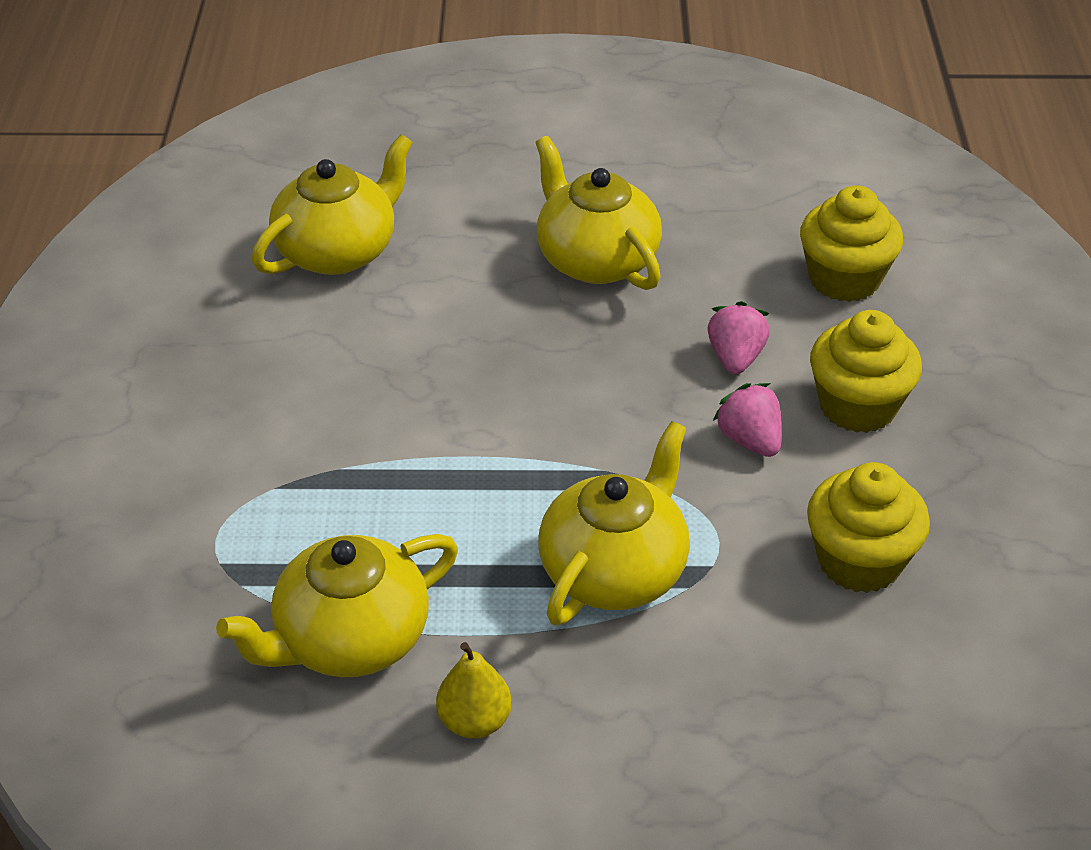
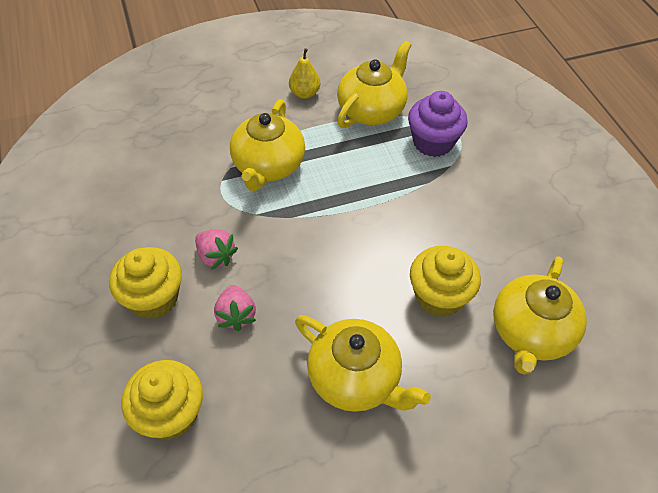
camera: 160 degrees right, 10 degrees up
(275, 538) = (433, 142): none -> purple cupcake
(859, 561) = (147, 200): yellow cupcake -> yellow cupcake (439, 296)

